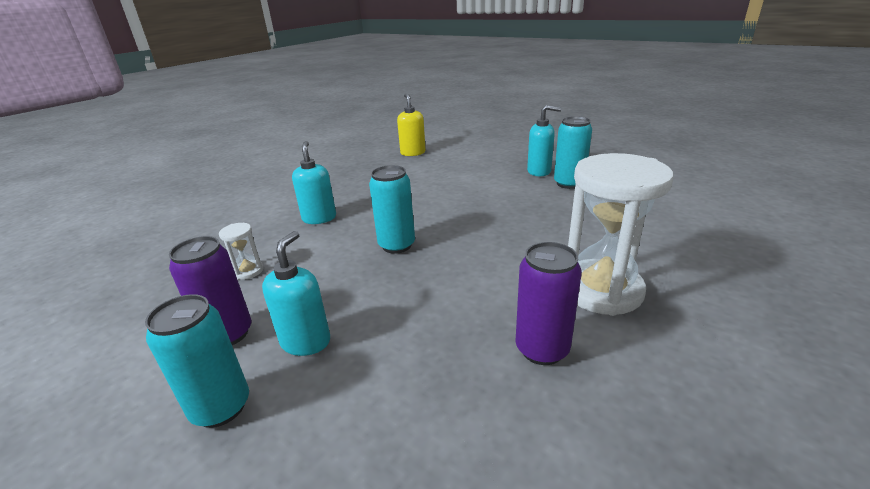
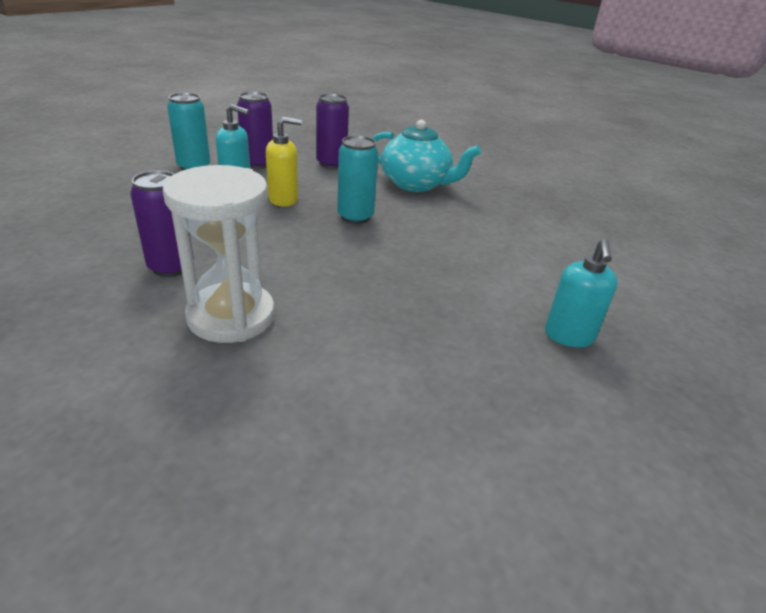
camera: 85 degrees right, 5 degrees up
(248, 271) = (331, 163): white hourglass -> purple can
(319, 218) = (416, 184): turquoise soap dispenser -> turquoise teapot
(413, 153) = (615, 236): yellow soap dispenser -> yellow soap dispenser (283, 199)
(569, 183) = (521, 357): turquoise can -> none

